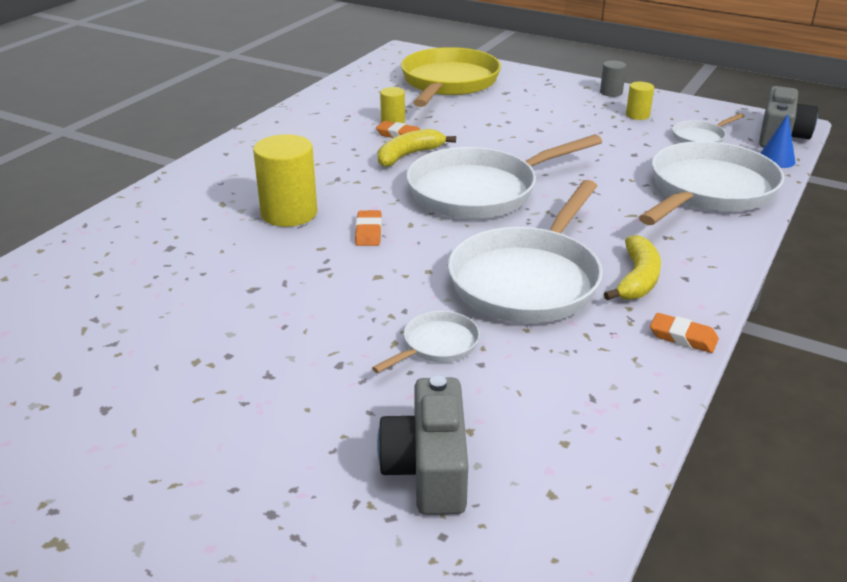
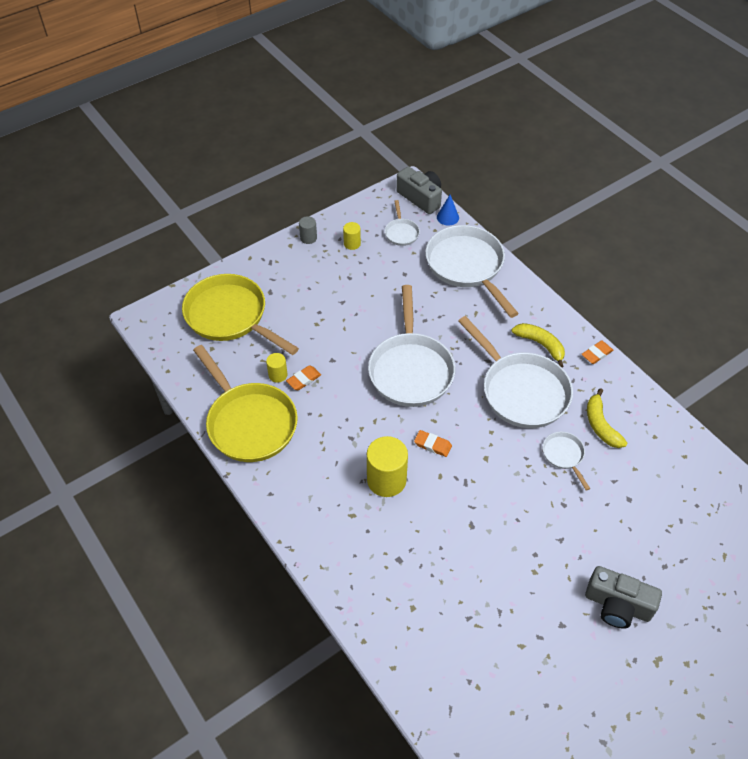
camera: 65 degrees left, 20 degrees up
(314, 122) = (249, 422): none -> yellow pan
(408, 155) = (339, 386): yellow banana -> yellow banana (601, 425)
(428, 468) = (654, 494): grey camera -> grey camera (617, 605)

